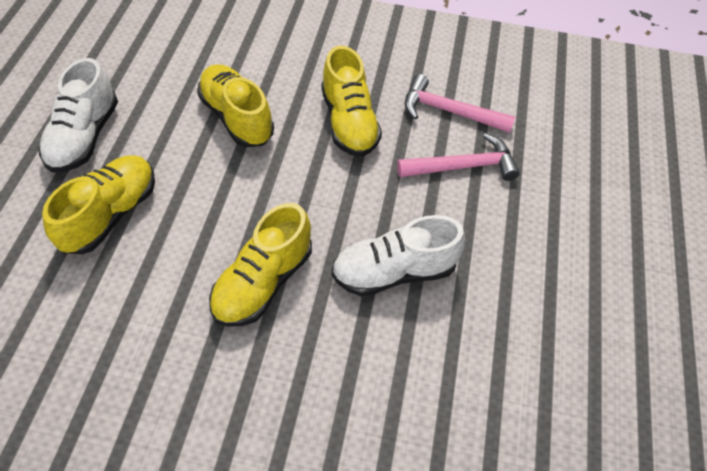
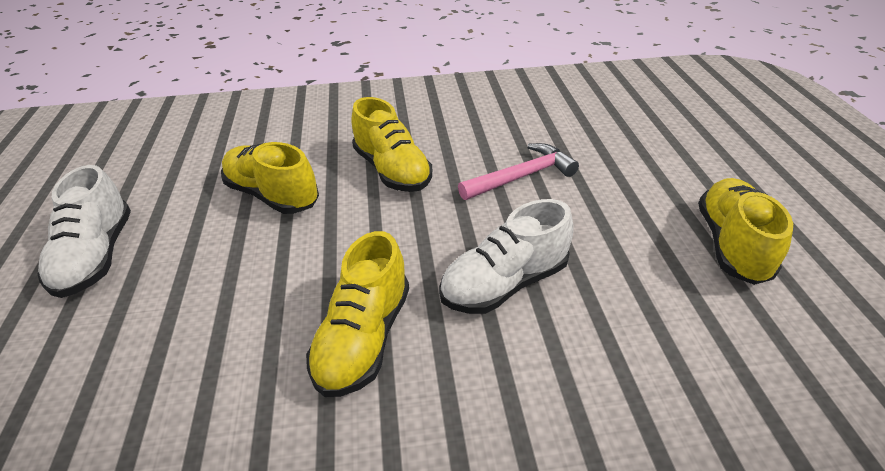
camera: 15 degrees left, 15 degrees down
(110, 214) = (149, 324): yellow shoe -> yellow shoe (731, 245)
(449, 111) = (484, 139): pink hammer -> none

